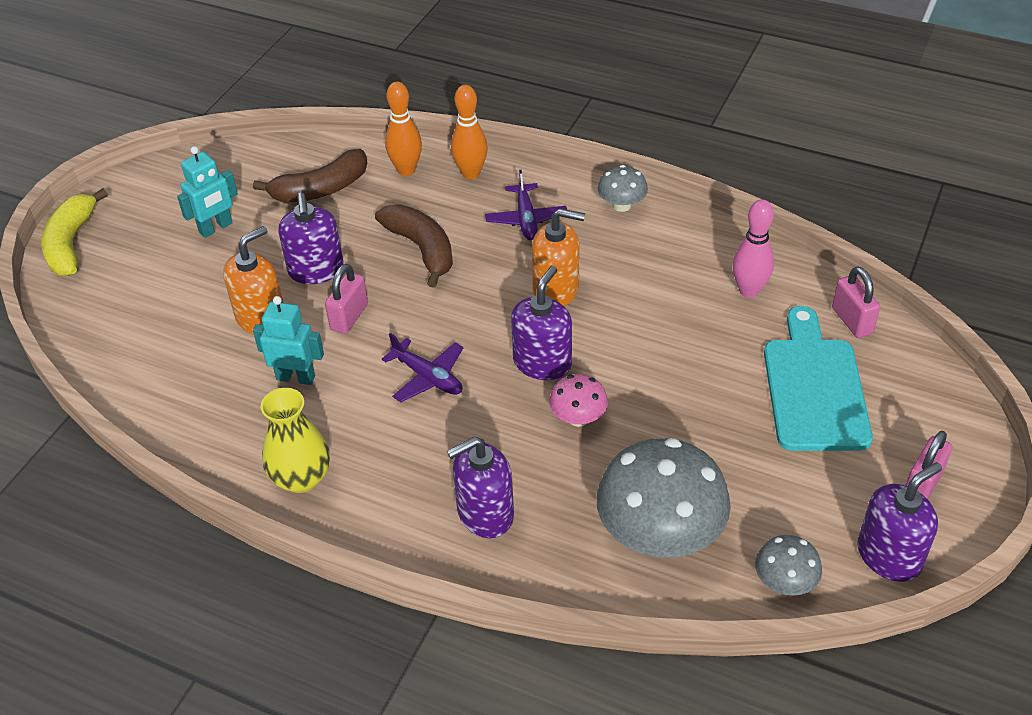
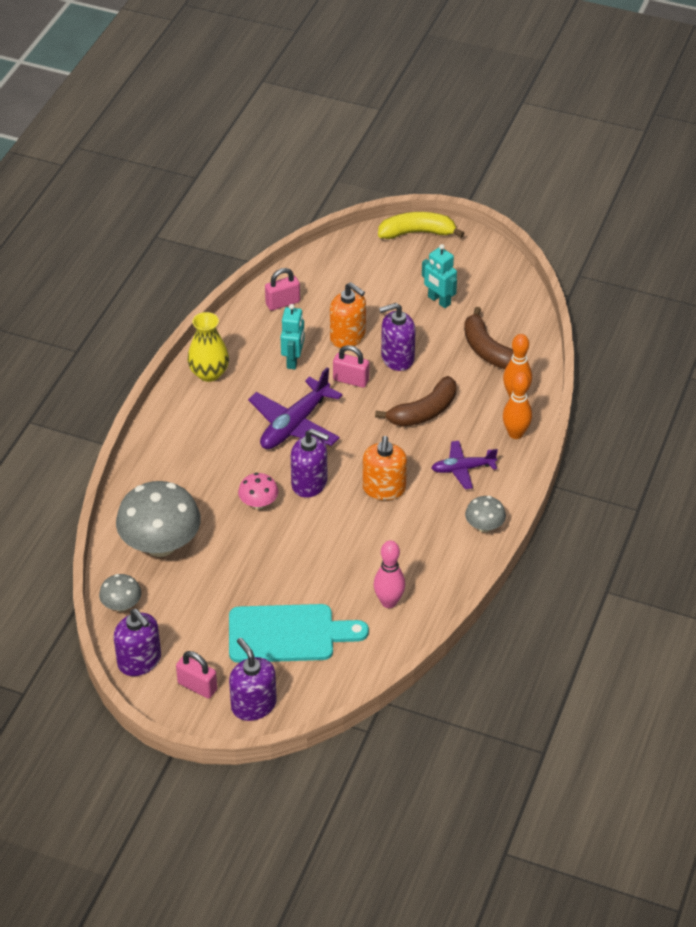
camera: 85 degrees right, 0 degrees up
(428, 377) = (294, 425): purple plane -> purple plane, size x1.65
(485, 514) = (179, 460): purple soap dispenser -> purple soap dispenser (253, 705)
(852, 321) = (358, 663): pink padlock -> pink padlock (282, 303)

